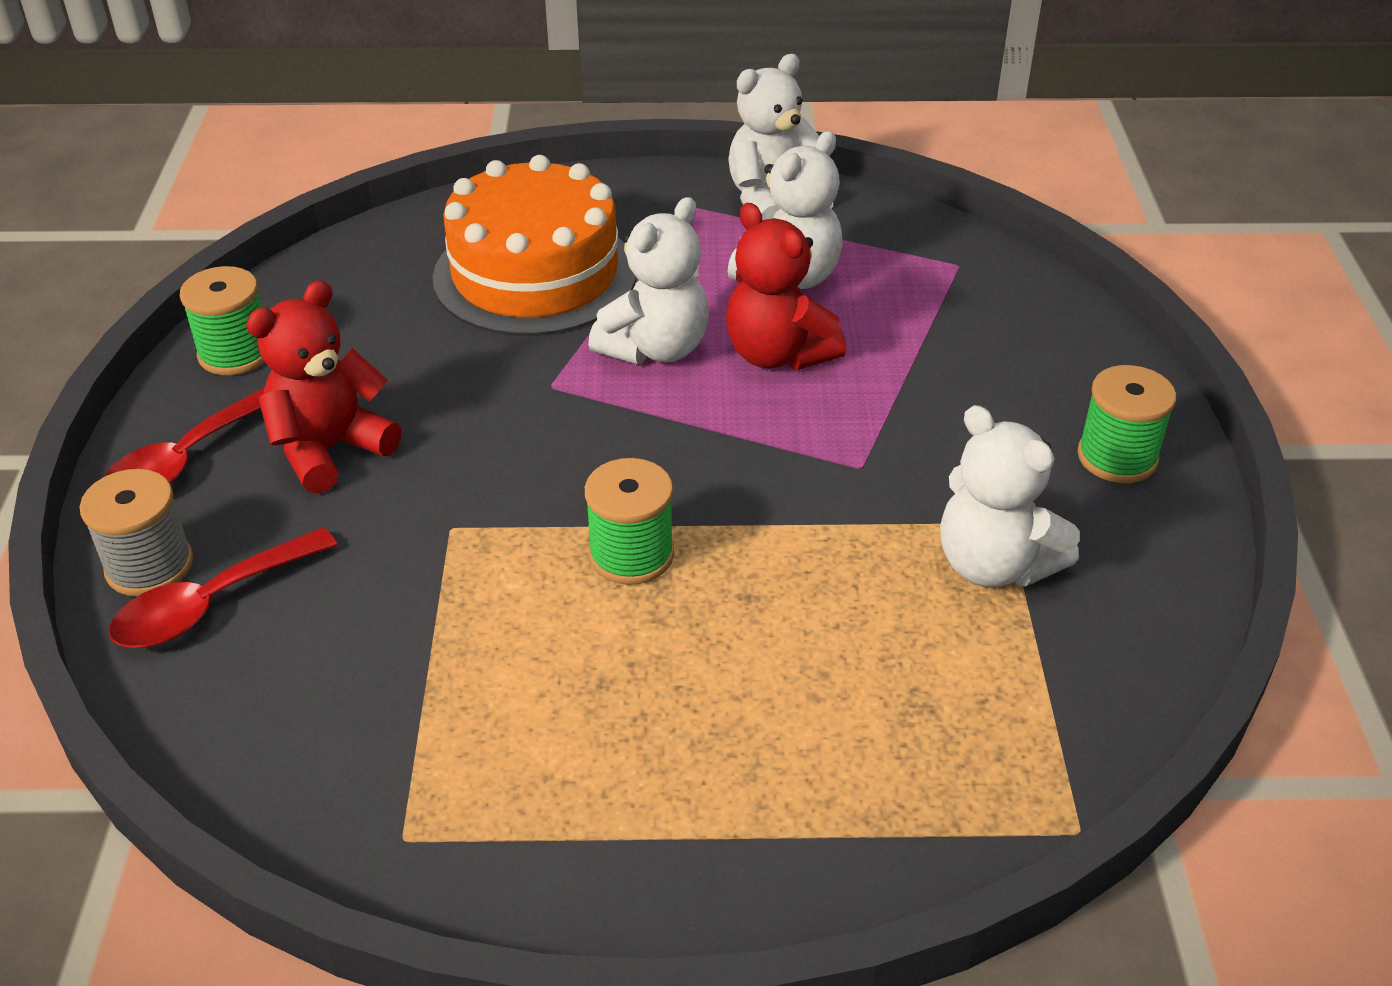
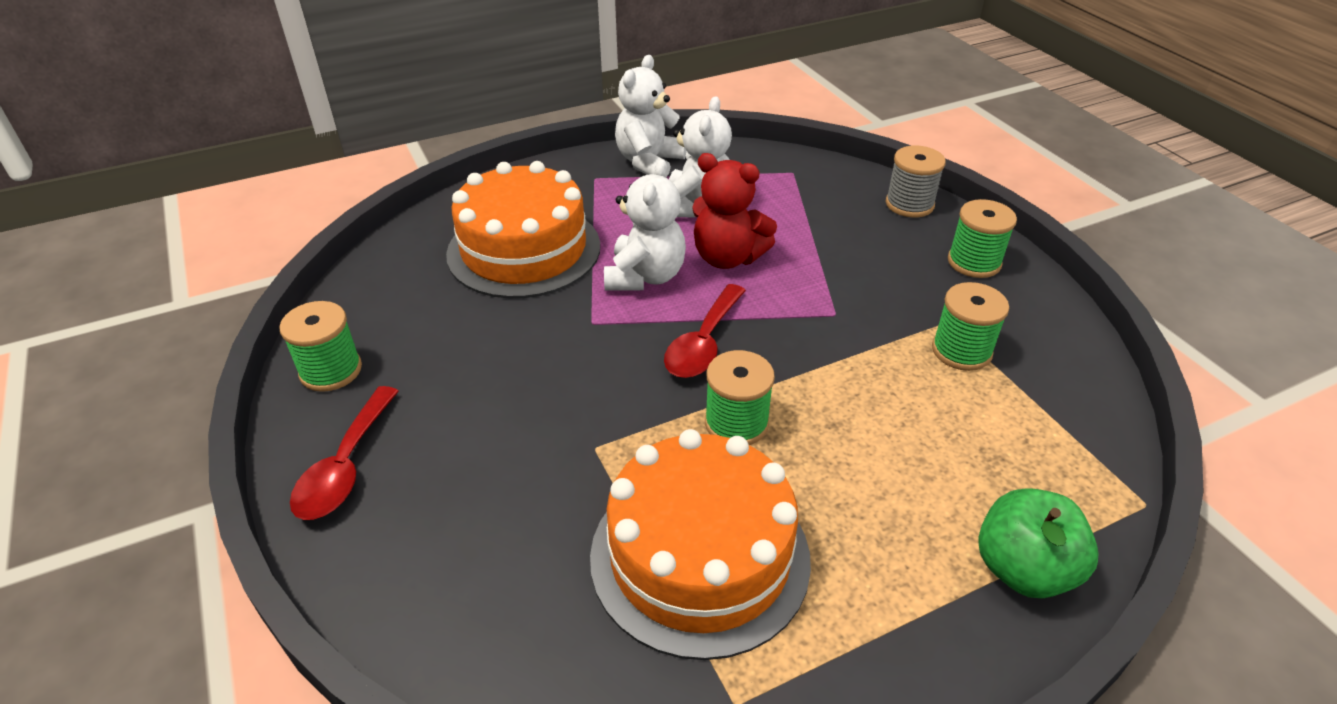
camera: 25 degrees left, 0 degrees up
(150, 566) = (373, 564): grey spool -> grey spool (909, 204)
(211, 604) = (448, 575): red spoon -> red spoon (703, 343)
(330, 450) = (460, 420): red teddy bear -> none
(477, 682) = (700, 556): none -> orange cake
(843, 839) = (1023, 569): none -> green apple
(994, 564) = (961, 351): white teddy bear -> green spool

